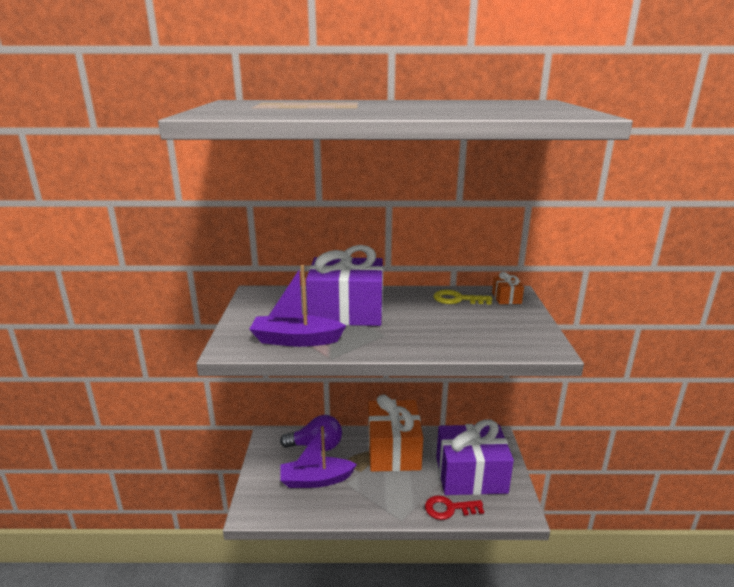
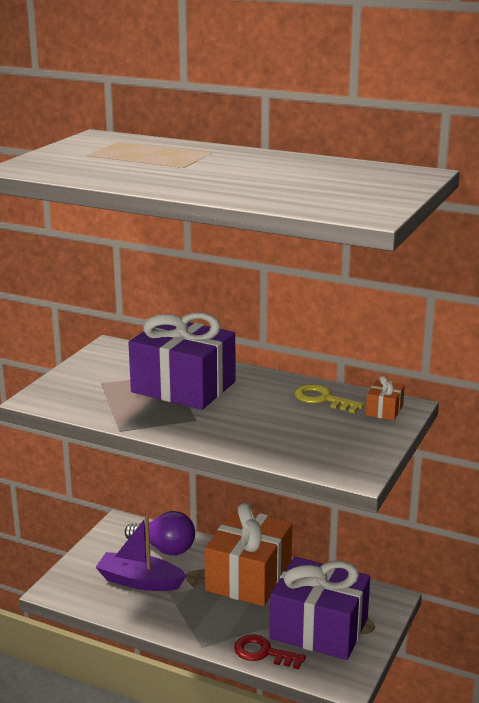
camera: 25 degrees right, 0 degrees up
(296, 340) = (104, 405): purple boat -> none

